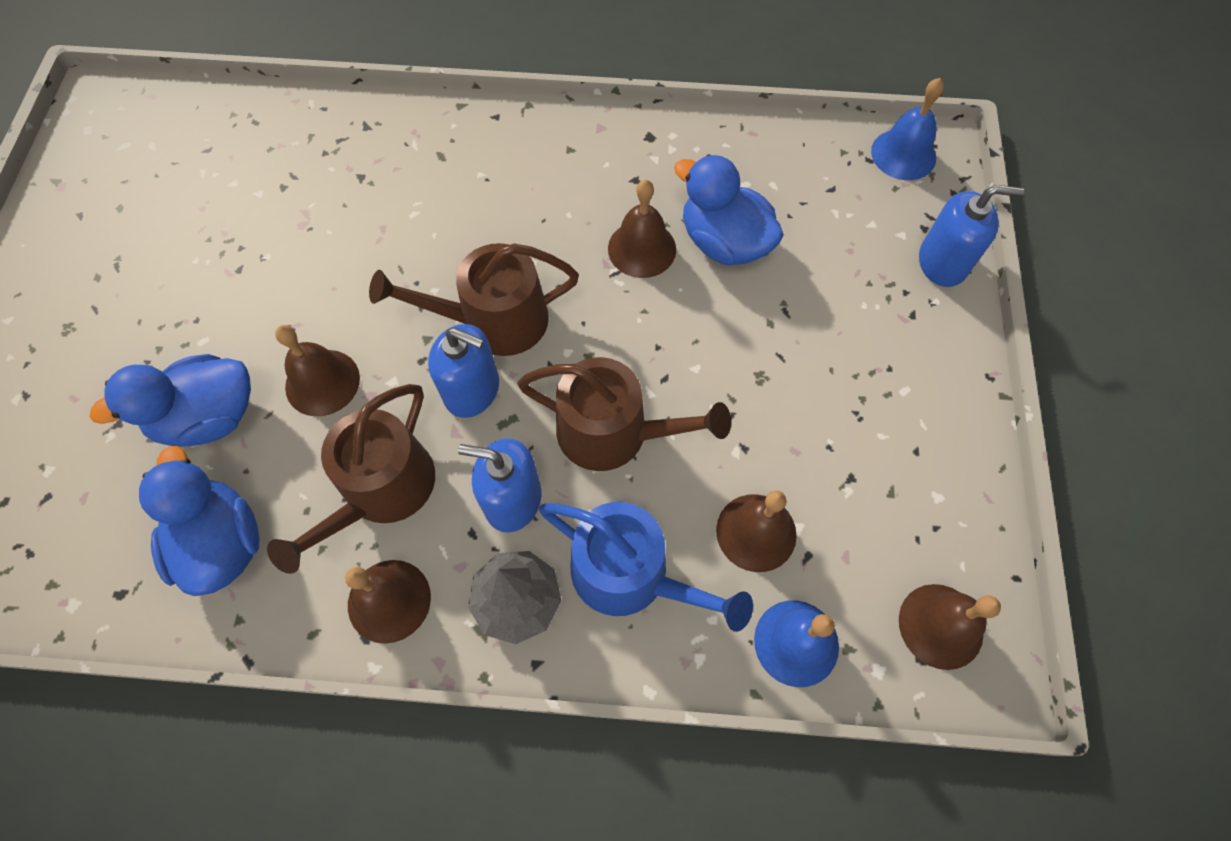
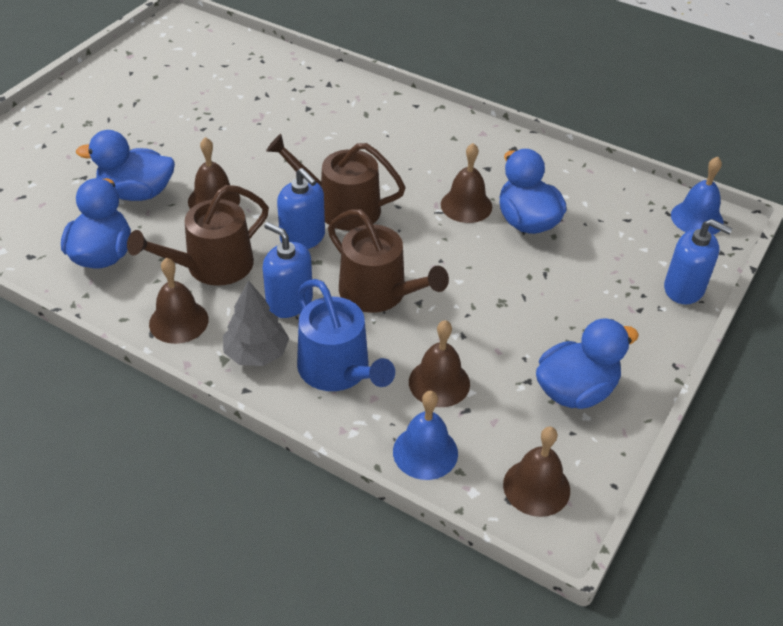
camera: 25 degrees right, 20 degrees down
(908, 466) = (575, 391): none -> blue duck

